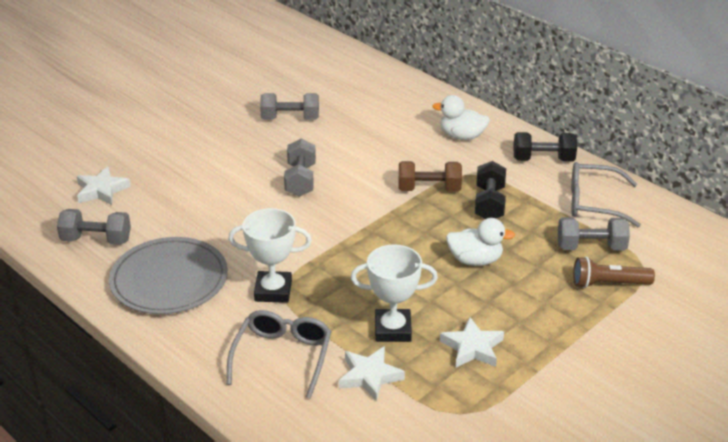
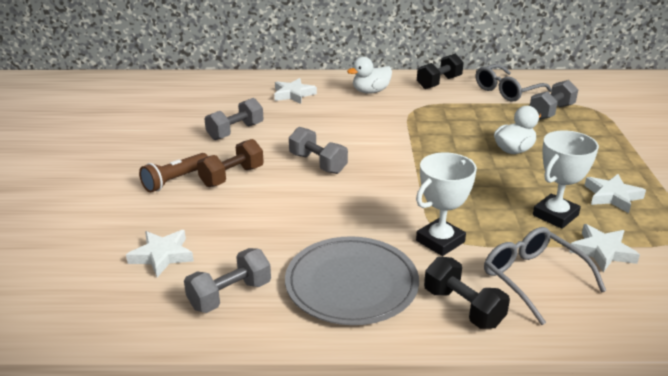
camera: 45 degrees left, 5 degrees down
(391, 106) = (293, 94): none -> white star
(429, 189) = (410, 127): brown dumbbell -> brown dumbbell (232, 176)
(489, 204) = (458, 117): black dumbbell -> black dumbbell (463, 307)
(608, 284) = (596, 124): brown flashlight -> brown flashlight (175, 180)

